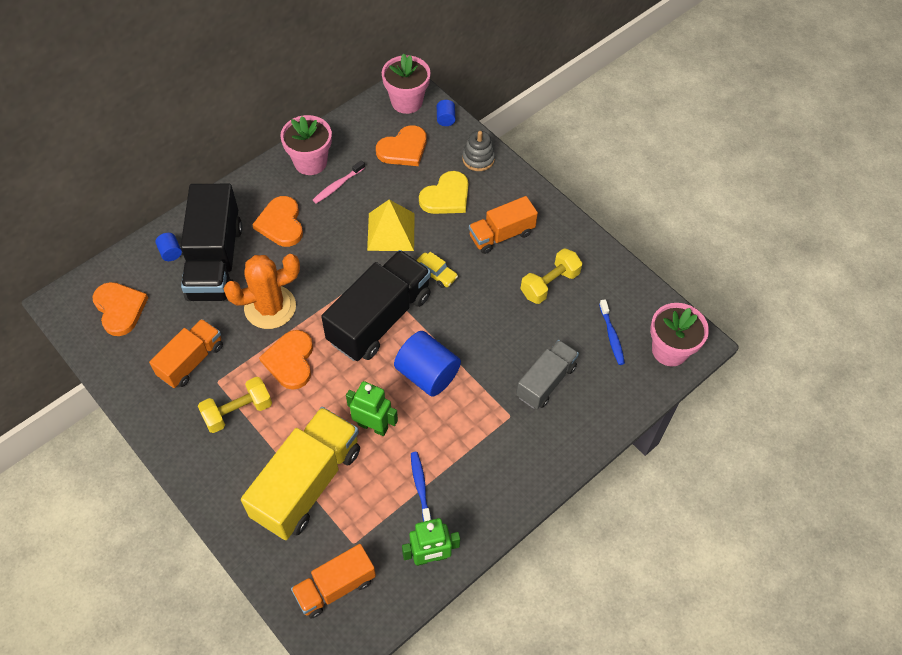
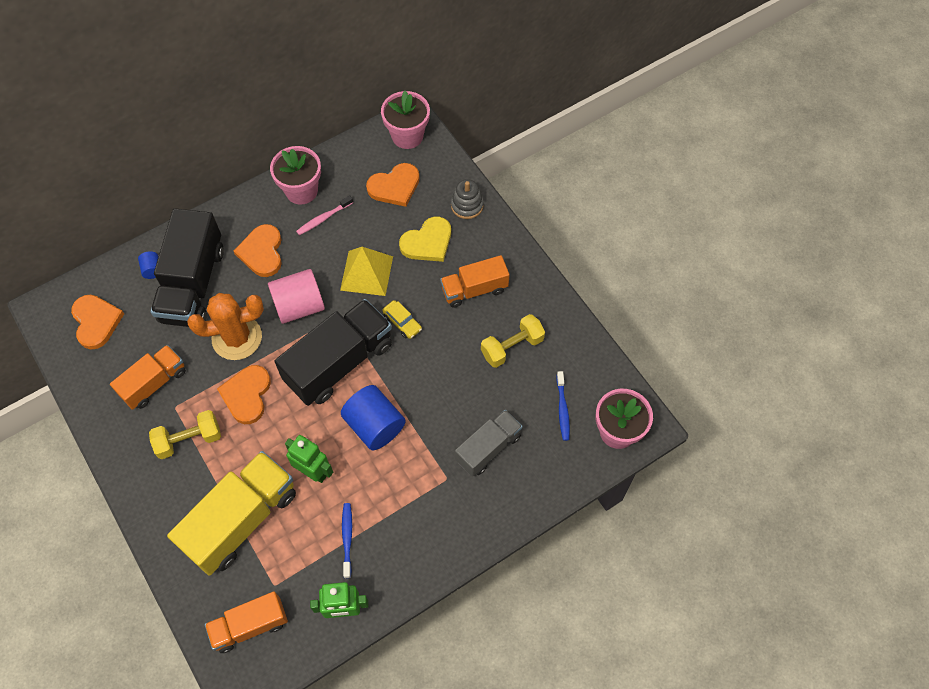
camera: 10 degrees right, 5 degrees up
(329, 270) = (299, 306): none -> pink cylinder
(445, 119) = (442, 159): blue cylinder -> none

